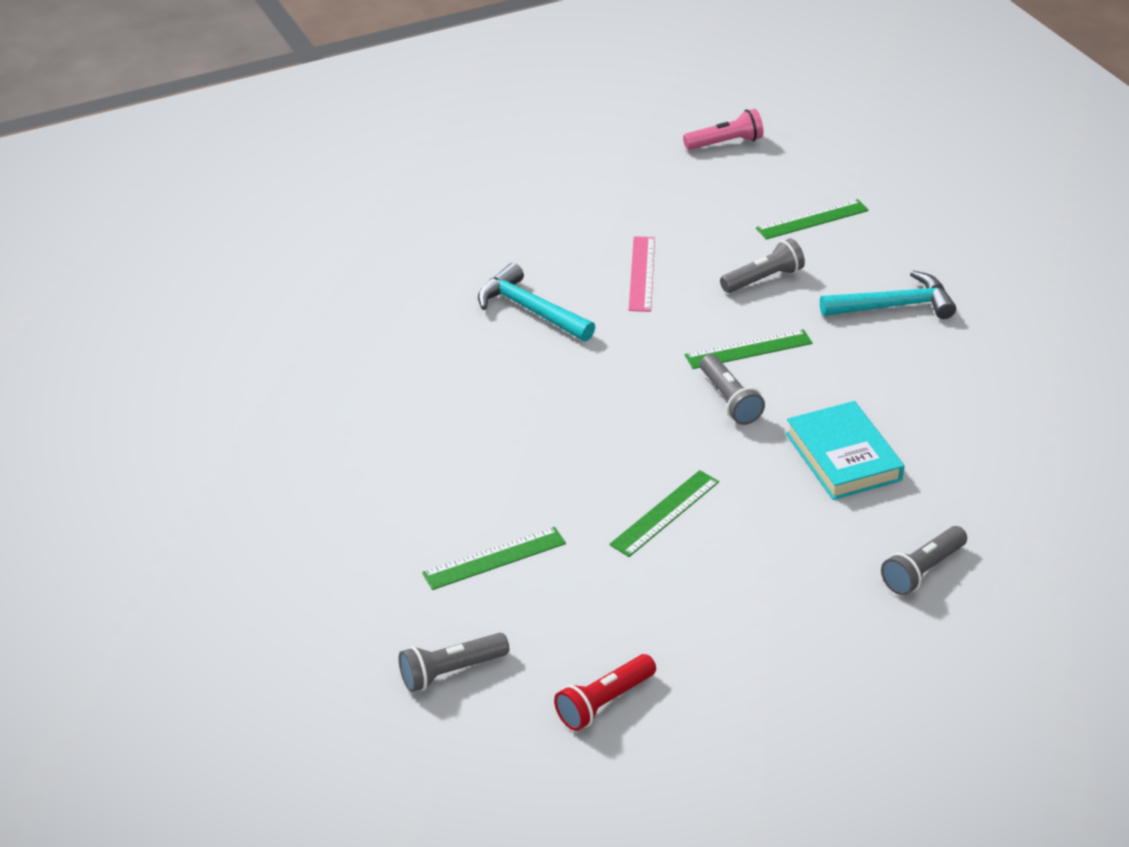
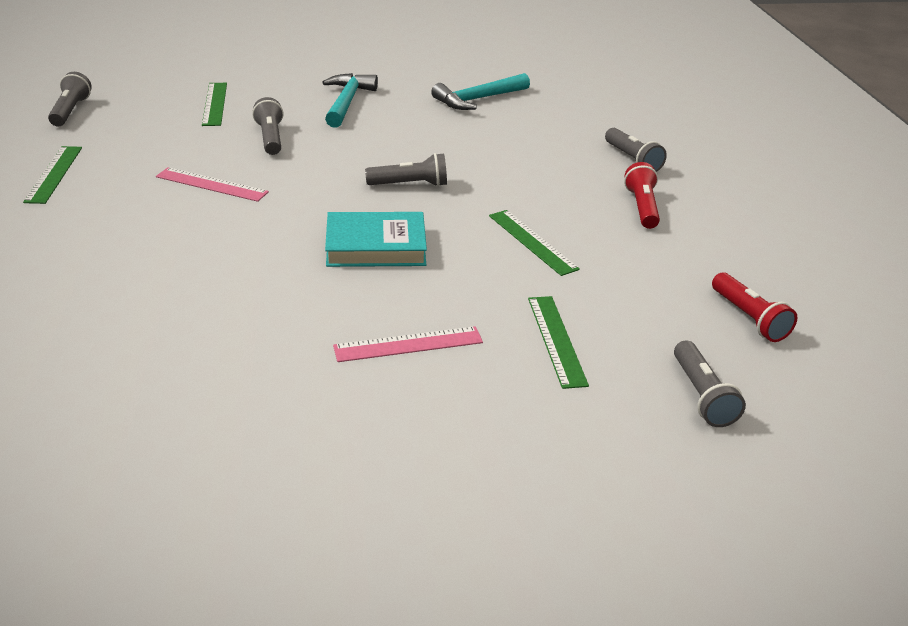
camera: 75 degrees left, 5 degrees down
(444, 464) = (408, 344): none -> pink ruler
(530, 310) = (211, 249): turquoise hammer -> turquoise hammer (478, 99)
(725, 143) = (70, 111): pink flashlight -> grey flashlight
(748, 349) = (353, 163): green ruler -> green ruler (54, 174)
(799, 592) = (642, 207): none -> red flashlight
(843, 457) = (502, 158): turquoise book -> turquoise book (376, 246)

